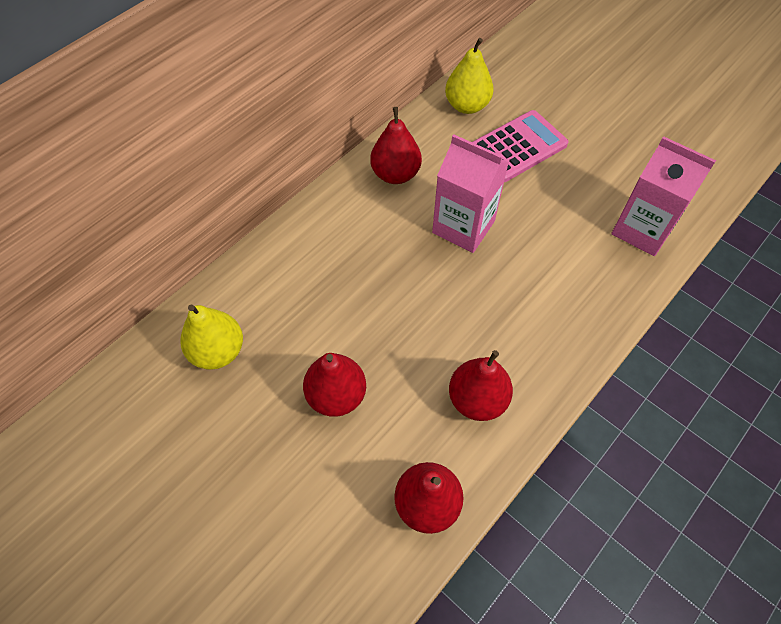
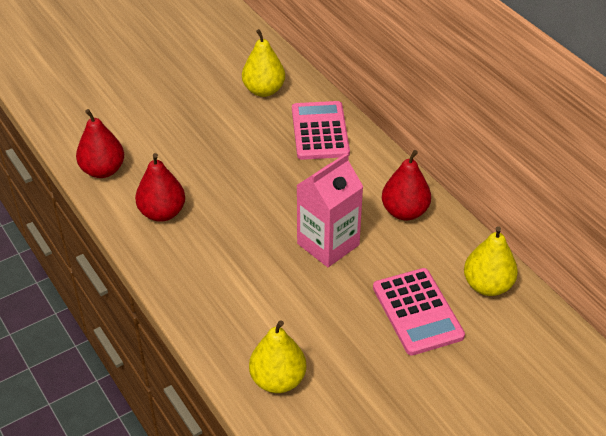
camera: 105 degrees right, 15 degrees down
(287, 271) = (320, 131): none -> pink calculator
(336, 395) = (202, 141): red pear -> none
(642, 230) = (278, 380): pink carton -> yellow pear

